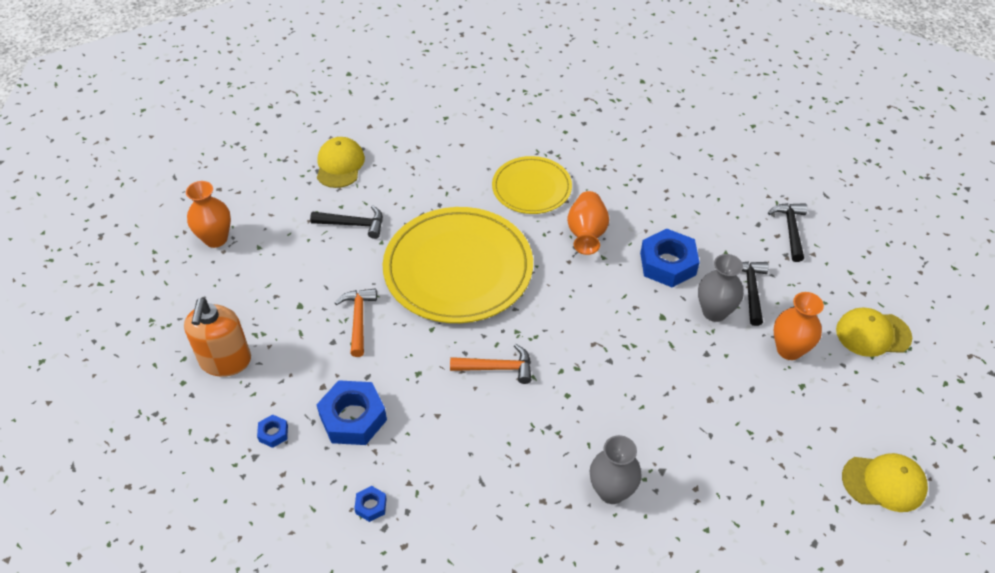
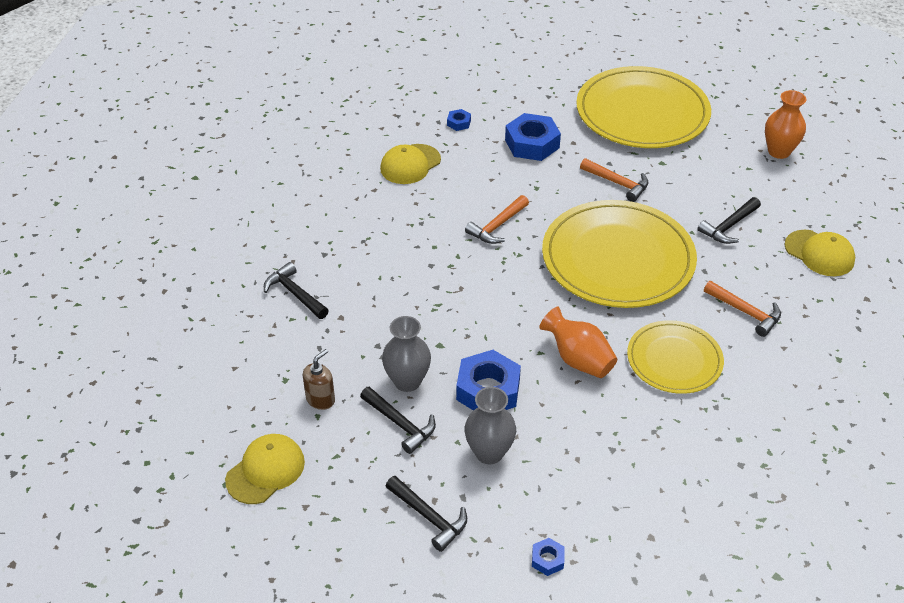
camera: 130 degrees right, 5 degrees down
(225, 361) = (642, 112): orange soap dispenser -> yellow plate
(273, 433) = (557, 109): blue nut -> blue nut (547, 559)
(445, 175) = (745, 312): none -> orange hammer
(611, 491) = (341, 222): grey vase -> grey vase (489, 453)
(725, 453) = (295, 294): none -> black hammer
(789, 349) = (320, 399): orange vase -> brown soap dispenser
(884, 483) = (169, 359): yellow cap -> yellow cap (410, 164)

